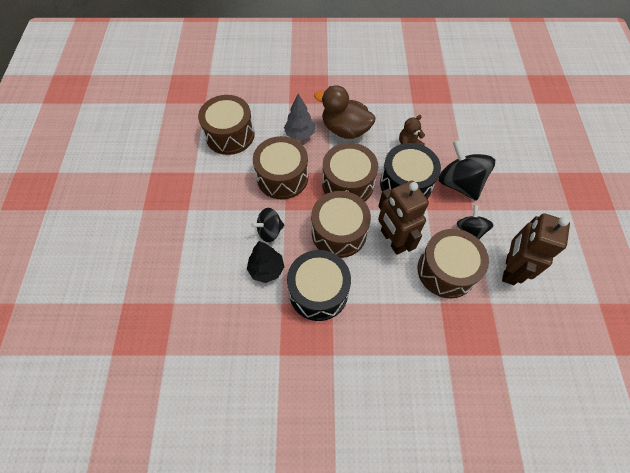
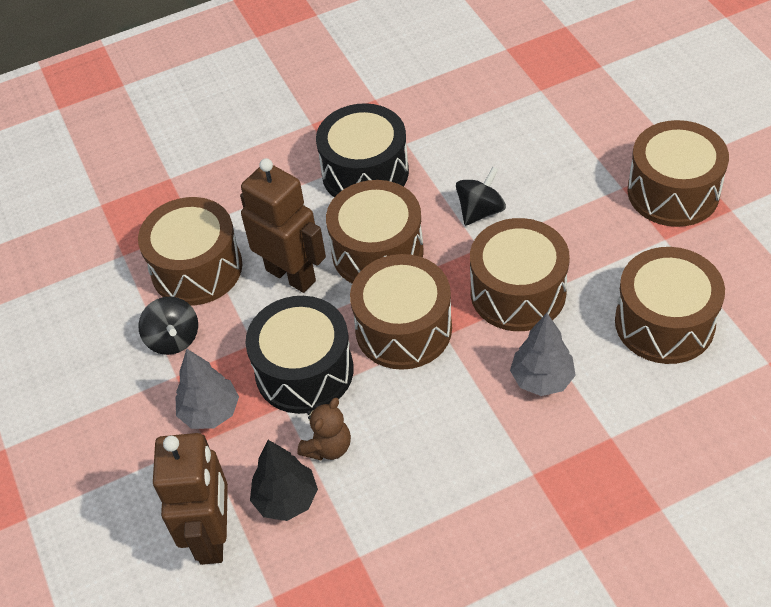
camera: 160 degrees right, 10 degrees down
(167, 194) = (673, 192): none -> brown drum
(266, 269) = (450, 167): black tree -> black tree (286, 499)
(345, 129) = (465, 428): brown duck -> none
(459, 183) = (210, 412): black spinning top -> grey tree
(509, 269) = (101, 309): brown robot -> brown robot (213, 536)

